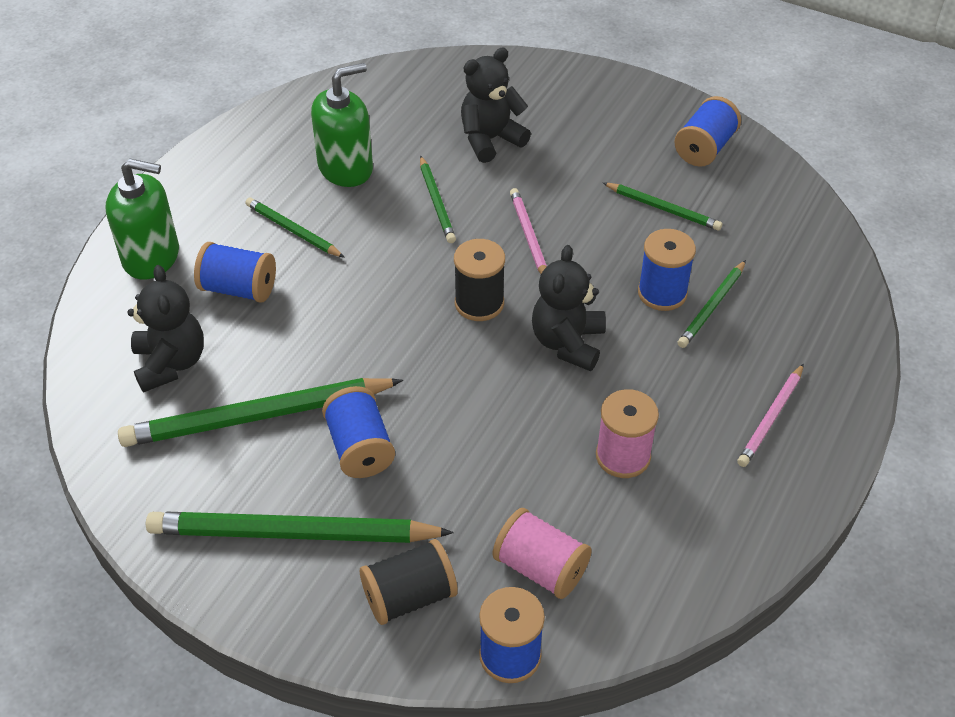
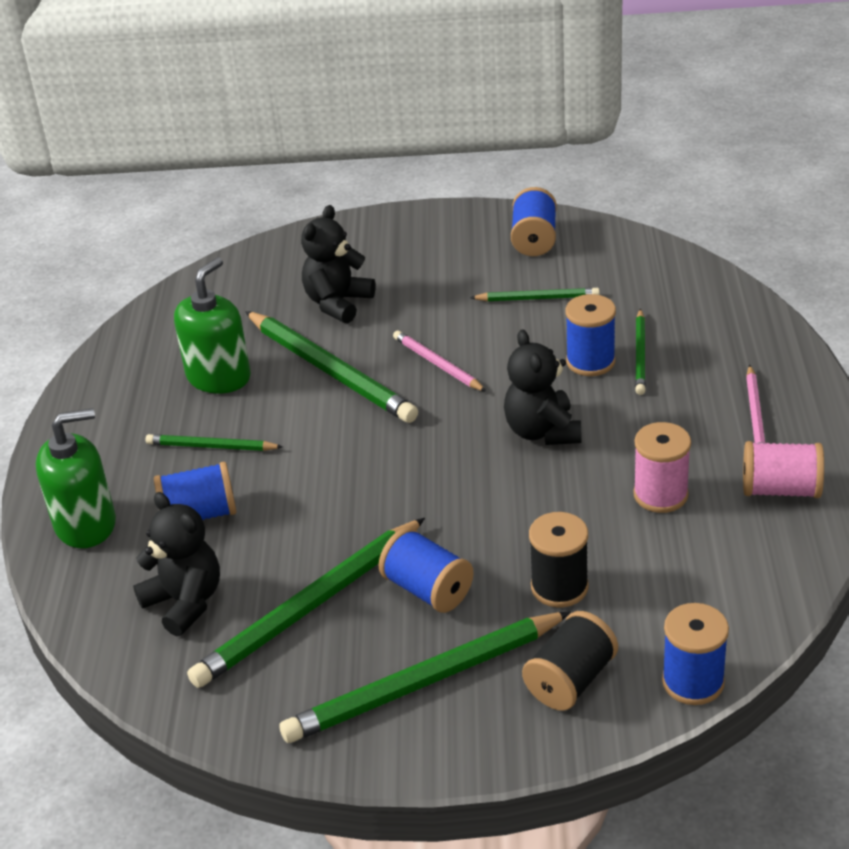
camera: 25 degrees left, 10 degrees down
(436, 202) = (330, 371): green pencil -> green pencil, size x1.90
(479, 303) = (438, 433): black spool -> black spool (559, 587)
(540, 568) = (663, 607): pink spool -> pink spool (780, 489)

